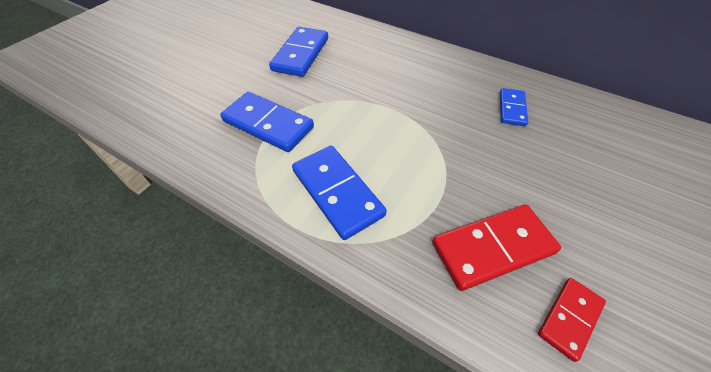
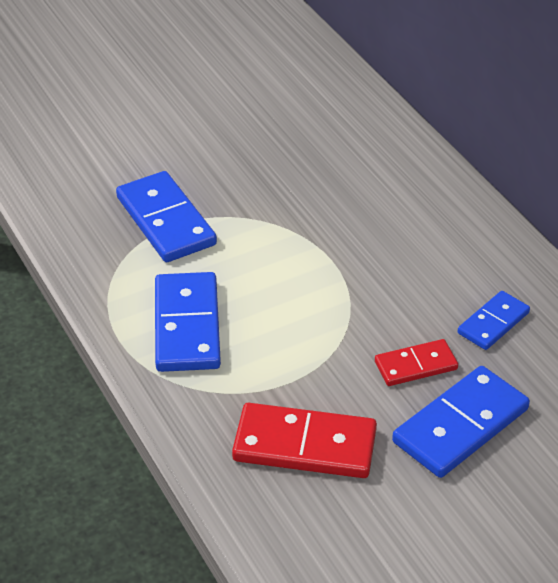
camera: 30 degrees right, 10 degrees down
(300, 54) = (273, 141): blue domino -> blue domino (460, 425)
(569, 318) = (320, 529): red domino -> red domino (416, 365)

